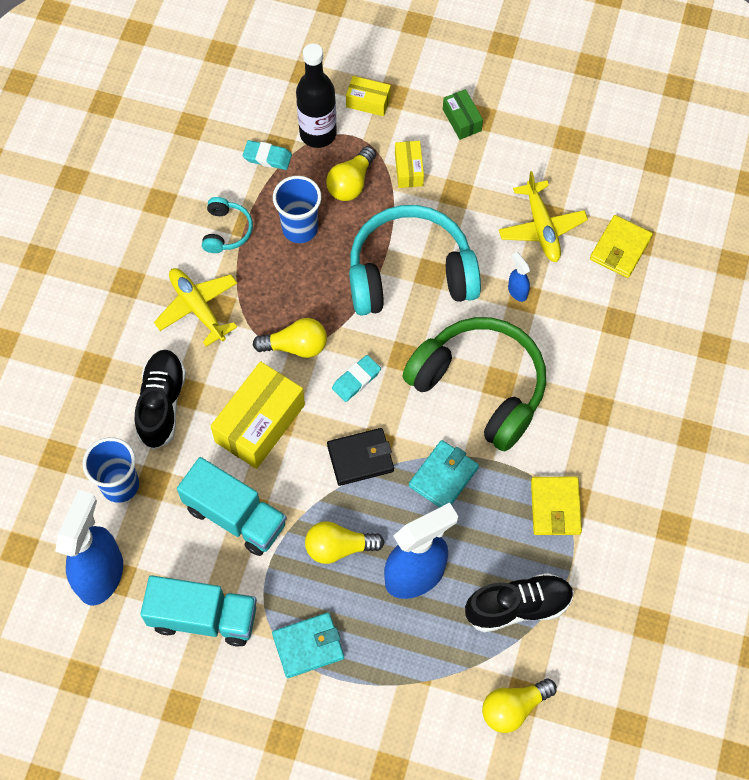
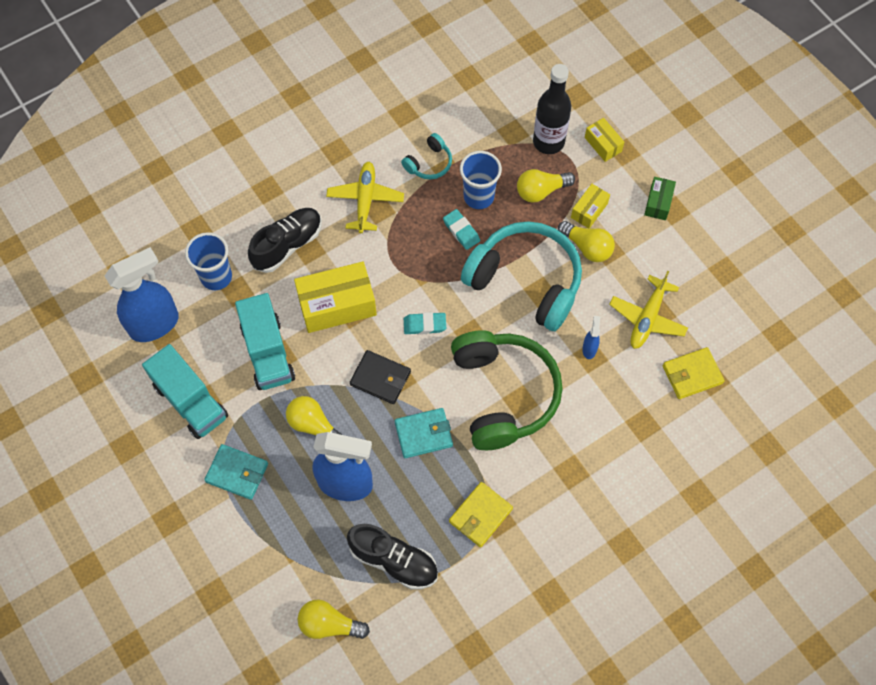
camera: 40 degrees right, 0 degrees up
(267, 157) = (500, 134): turquoise eraser -> turquoise eraser (461, 231)
(295, 346) = (405, 272): yellow light bulb -> yellow light bulb (587, 247)

